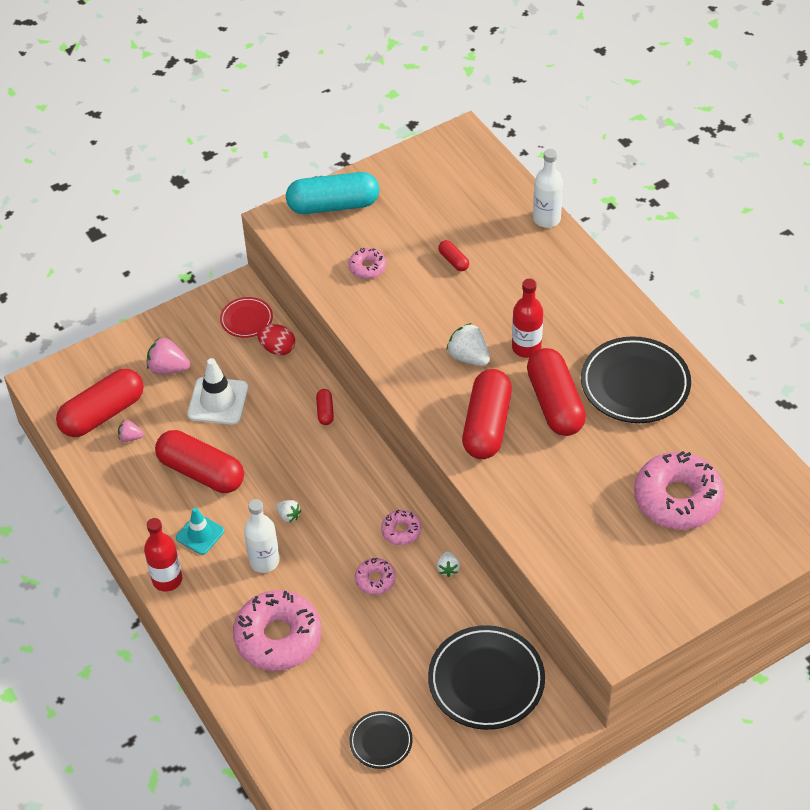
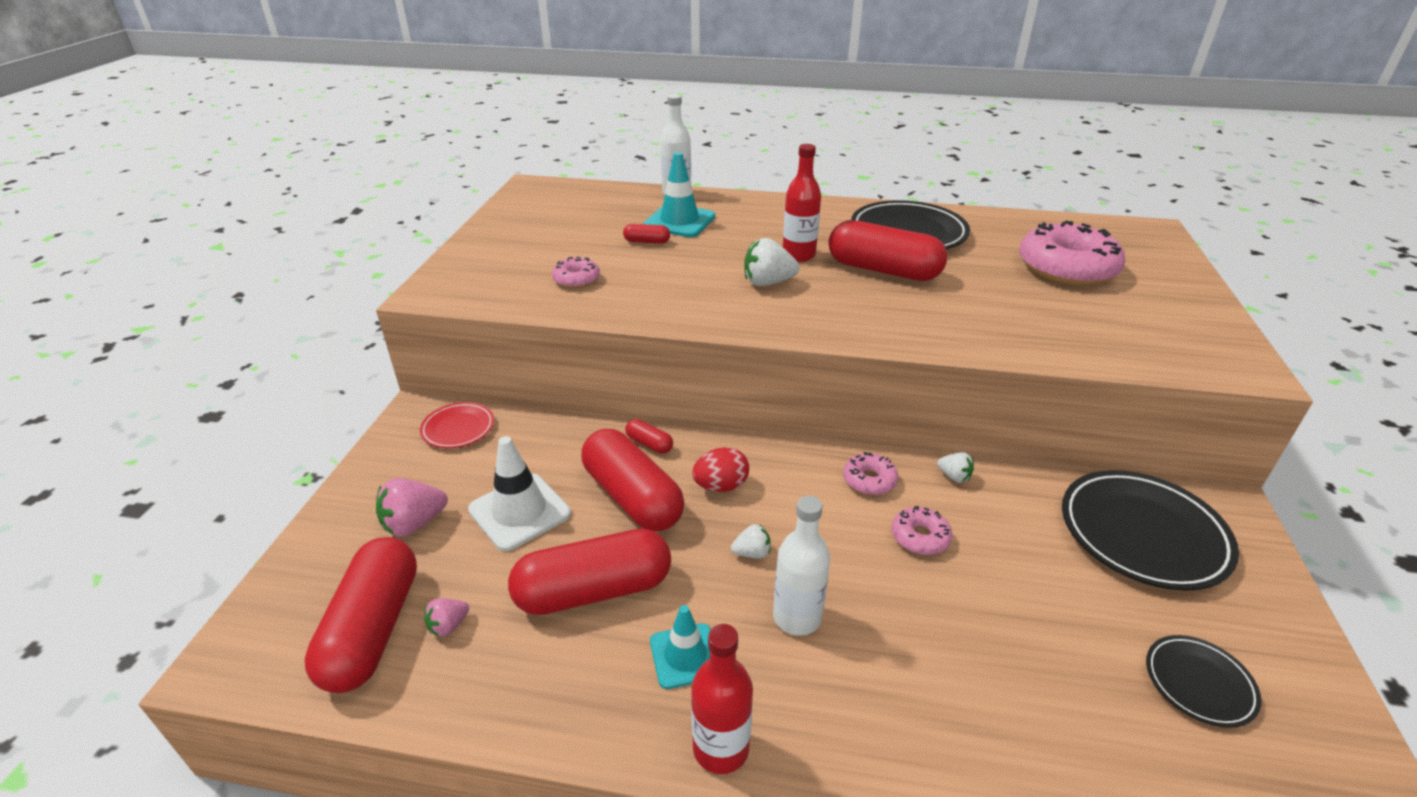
camera: 50 degrees left, 15 degrees down
(277, 349) = (526, 430): red egg -> red egg (721, 486)
(278, 637) = (937, 682): pink donut -> none
(333, 205) = (475, 261): turquoise capsule -> none
(487, 425) = (866, 310): red capsule -> red capsule (632, 497)
(503, 254) = (679, 221): none -> turquoise traffic cone

